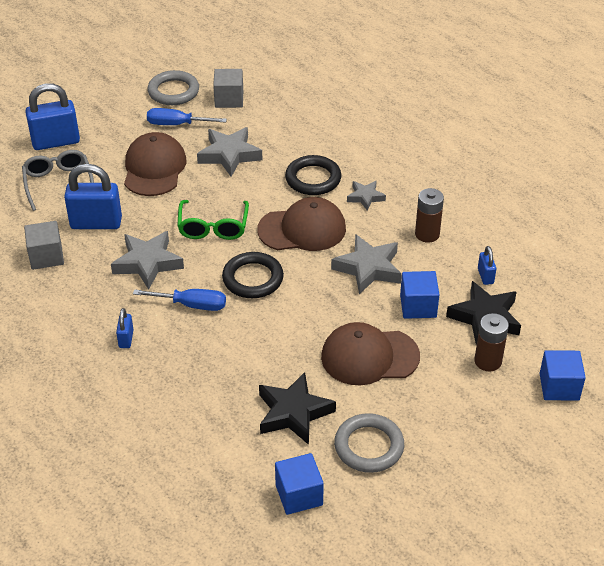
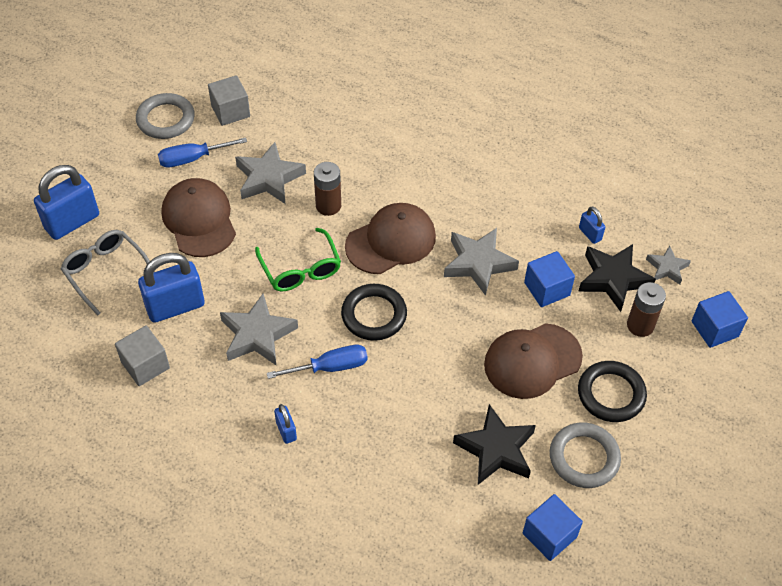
camera: 25 degrees left, 10 degrees up
(313, 179) = (369, 179): black ring -> black ring (611, 394)
(365, 197) = (432, 183): grey star -> grey star (667, 268)
(427, 234) = (512, 206): brown battery -> brown battery (328, 206)

